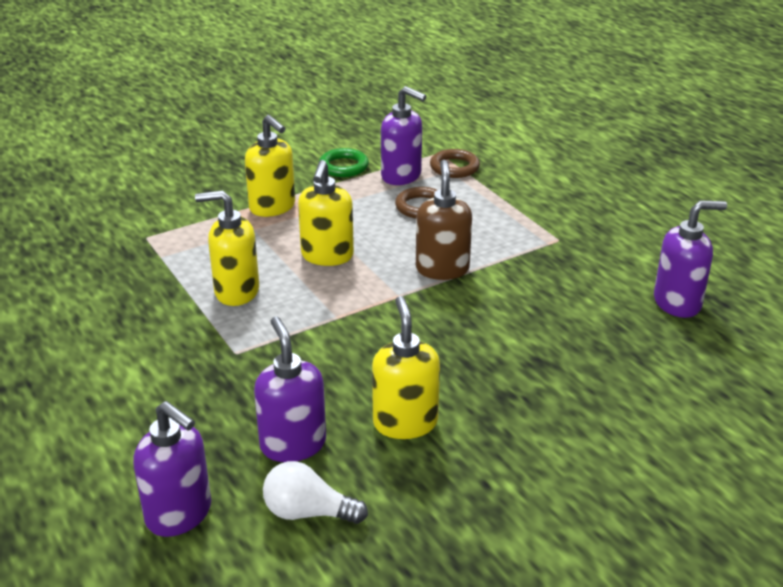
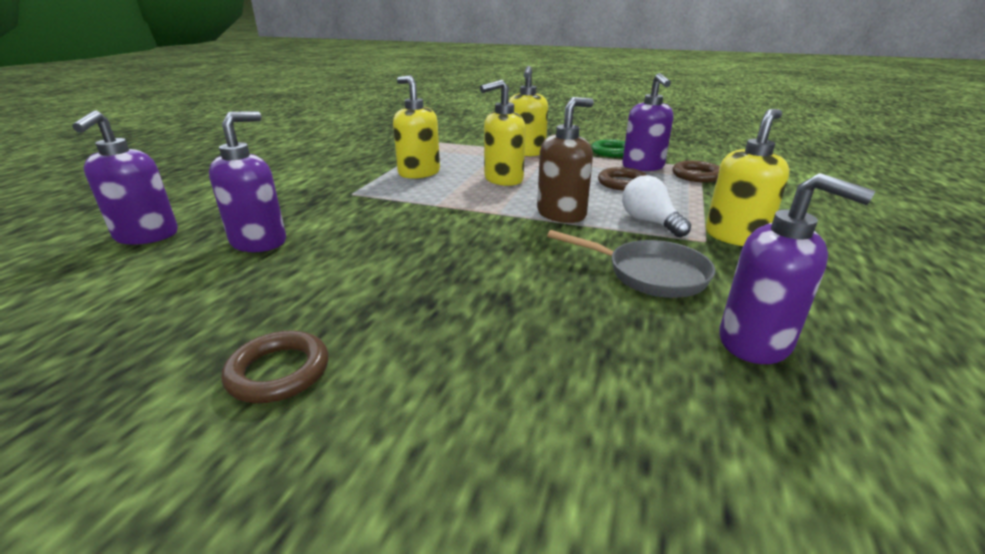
camera: 50 degrees right, 5 degrees down
(308, 512) = (171, 276): white light bulb -> white light bulb (650, 222)
(405, 422) = (330, 271): yellow soap dispenser -> yellow soap dispenser (735, 236)
(530, 488) = (278, 372): none -> brown ring
(575, 289) = (649, 274): none -> grey pan

